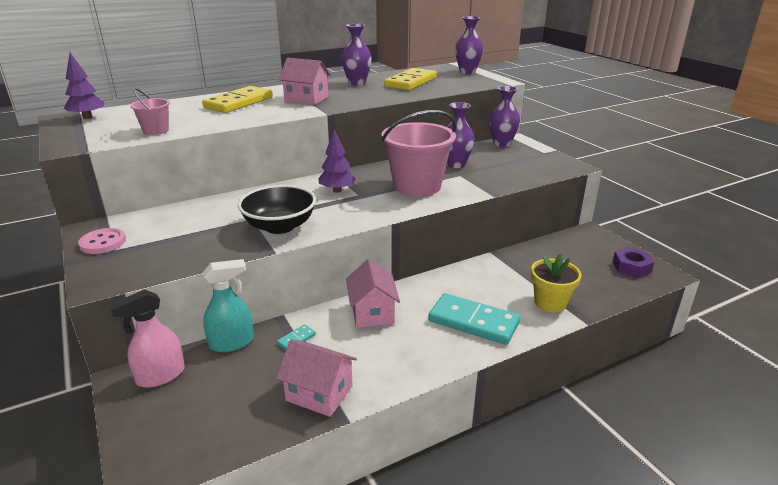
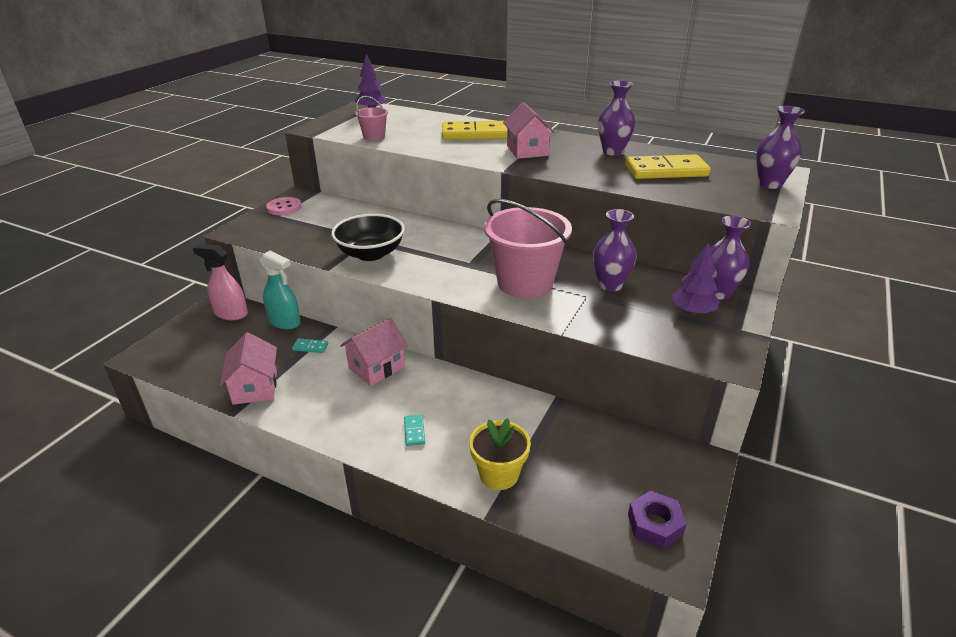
camera: 55 degrees right, 5 degrees up
(337, 190) = (463, 250): purple tree -> purple tree (692, 312)
(473, 322) = (414, 431): turquoise domino -> turquoise domino, size x0.42

